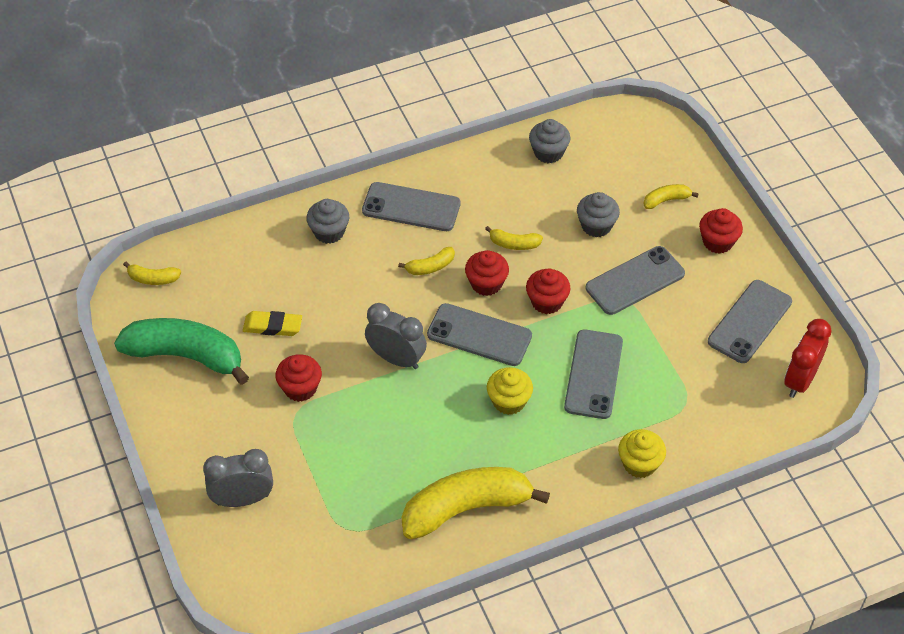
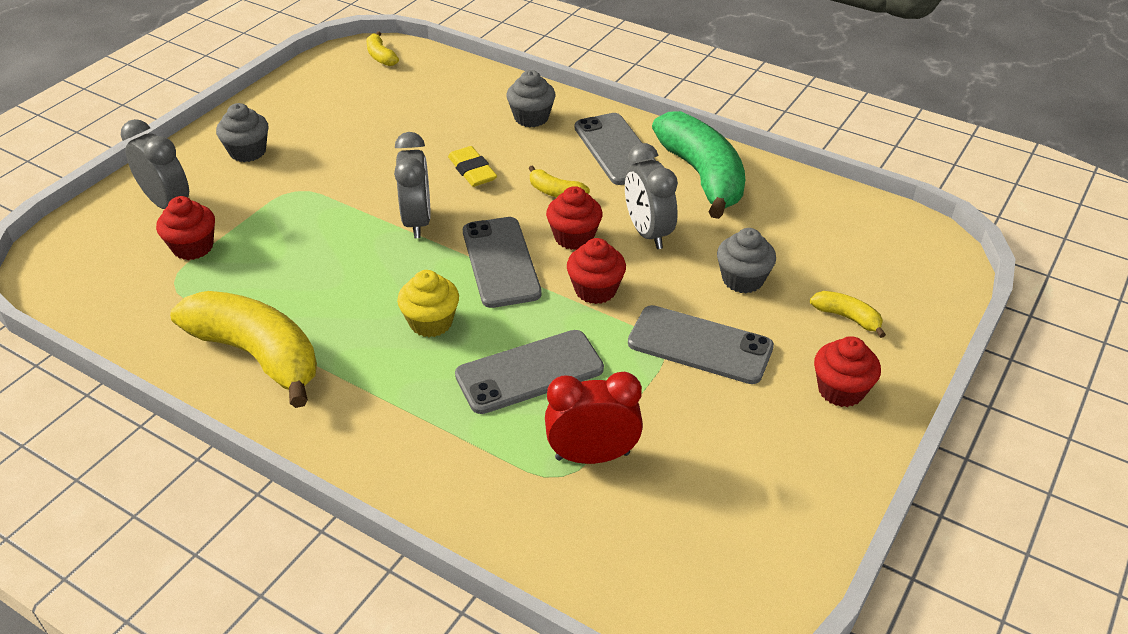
camera: 55 degrees right, 10 degrees down
(185, 356) = (311, 106): green banana -> green banana (702, 175)
(272, 326) = (387, 135): yellow eraser -> yellow eraser (472, 171)
(300, 388) = (328, 180): red cupcake -> red cupcake (193, 247)
(514, 244) = (647, 233): yellow banana -> grey clock
(548, 152) = (797, 202): grey cupcake -> grey cupcake (248, 152)
(639, 464) = (430, 473): yellow cupcake -> none
(749, 322) = (751, 479): grey phone -> none
(800, 380) = (709, 580): red clock -> red clock (592, 456)

